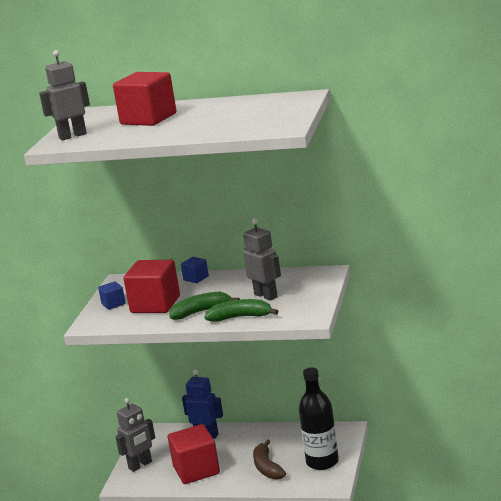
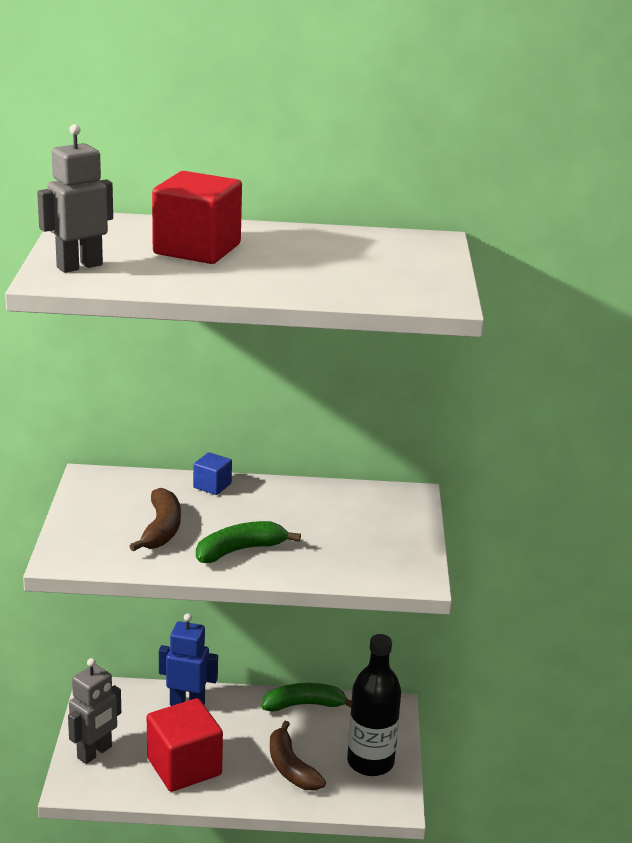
camera: 15 degrees left, 5 degrees up
(113, 304) = (92, 522): blue cube -> none
(155, 304) = (161, 529): red cube -> brown banana
(241, 317) = (307, 567): green banana -> green banana (304, 705)
(266, 295) = (333, 529): grey robot -> none

